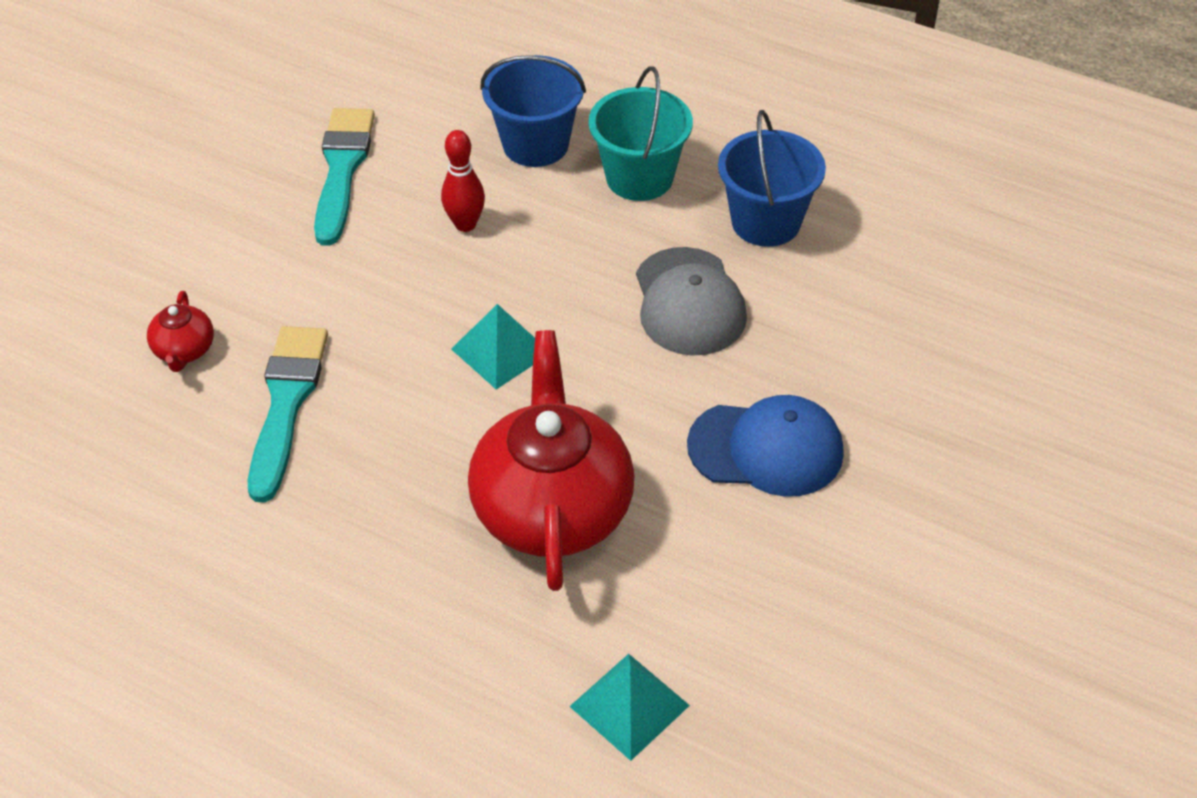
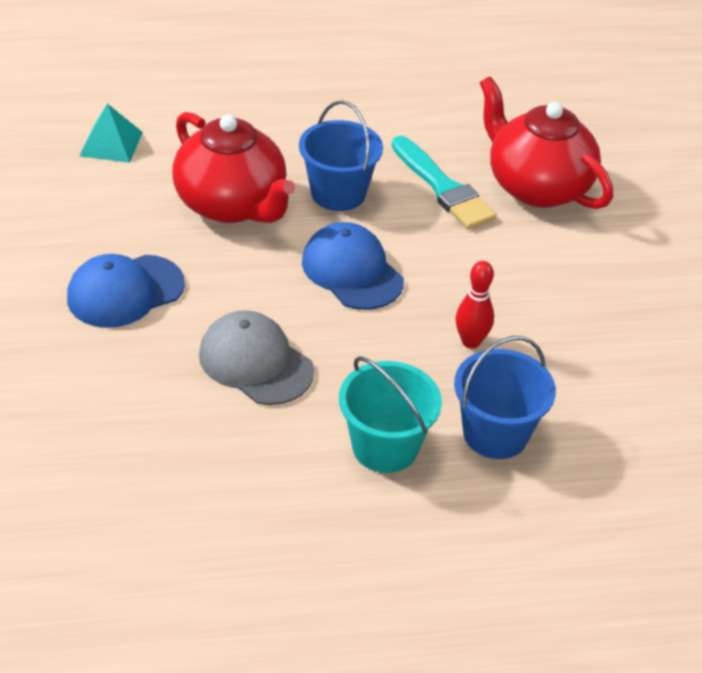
camera: 140 degrees right, 5 degrees down
(185, 351) = (536, 186): red teapot -> red teapot, size x2.29
(342, 170) = (604, 338): turquoise brush -> none
(501, 351) = (352, 271): turquoise pyramid -> blue cap
(766, 222) = (249, 458): blue bucket -> blue bucket (338, 193)

